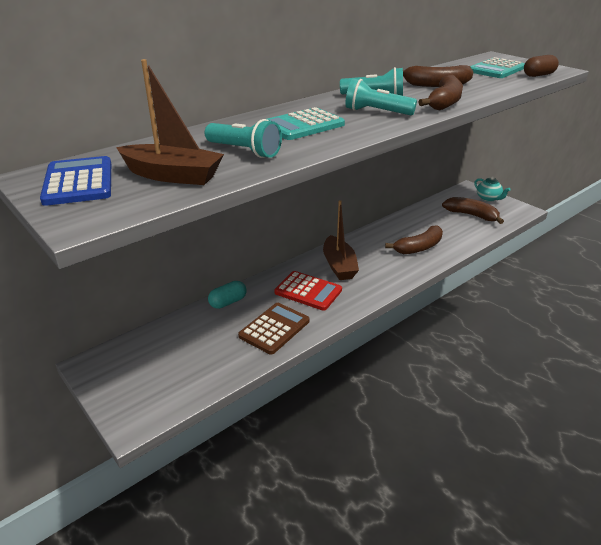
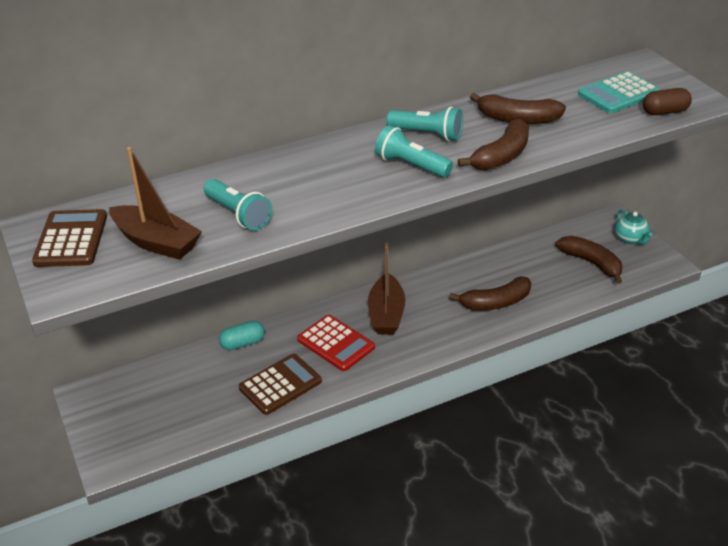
camera: 15 degrees right, 5 degrees up
(79, 182) = (71, 239): blue calculator -> brown calculator
(303, 125) = (318, 179): turquoise calculator -> none

